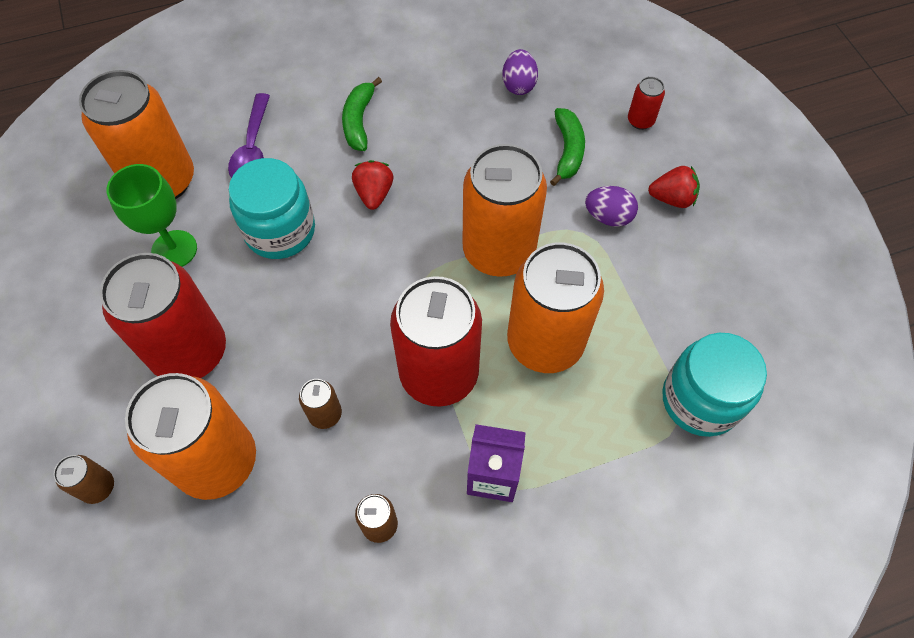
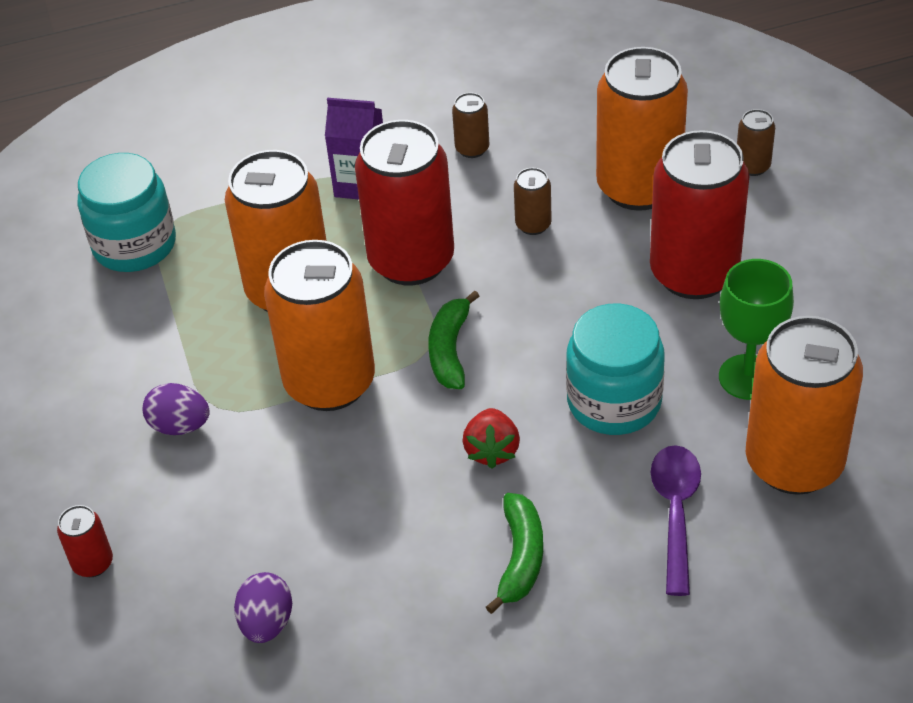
camera: 175 degrees left, 15 degrees down
(567, 151) = (213, 515): green banana -> green banana (450, 350)
(672, 198) = (88, 450): red strawberry -> none

